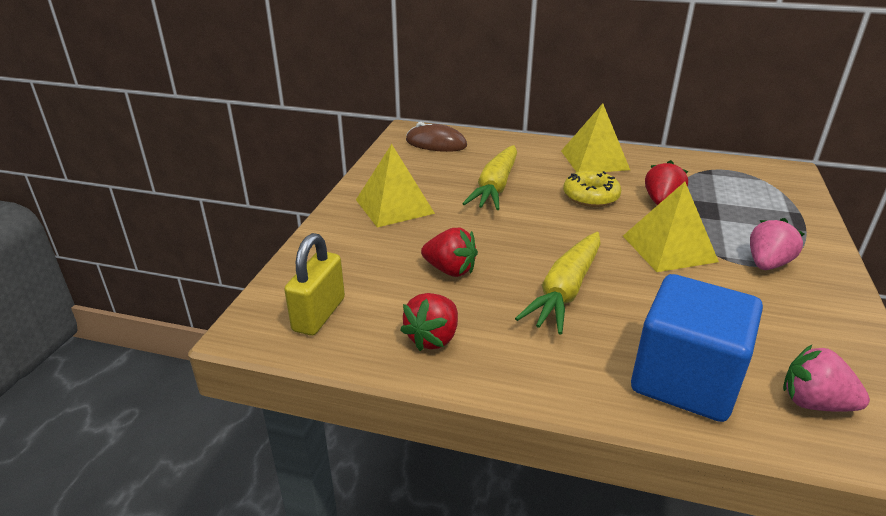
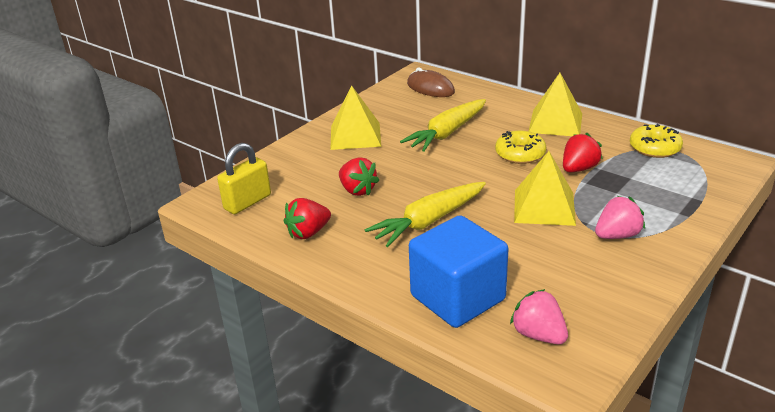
camera: 25 degrees right, 0 degrees up
(708, 170) = (654, 148): none -> yellow donut

